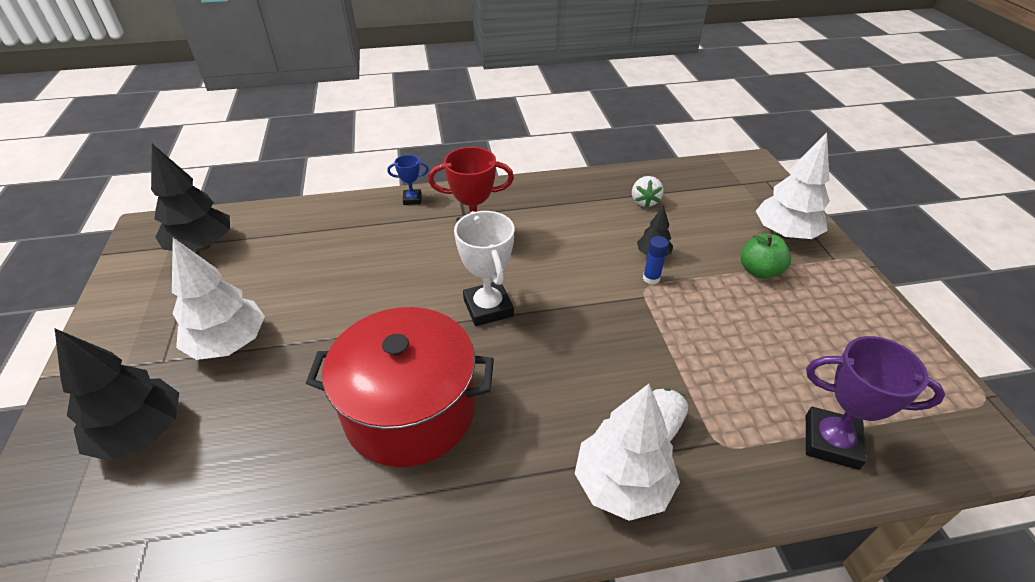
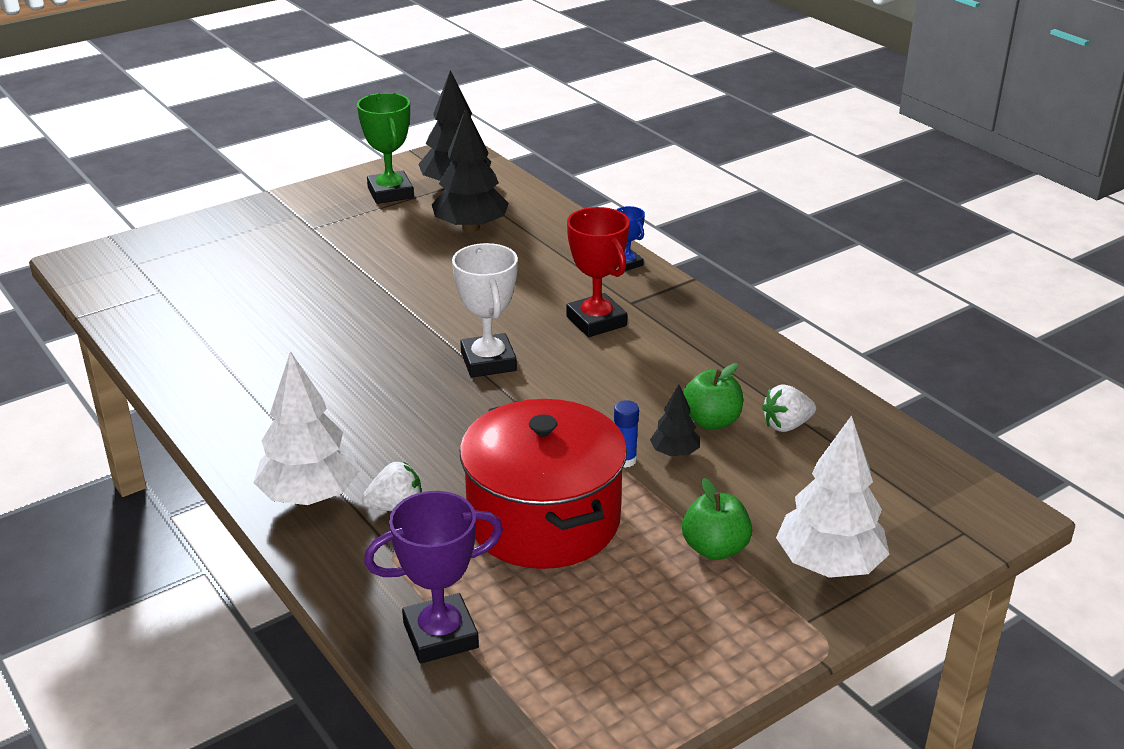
camera: 65 degrees right, 10 degrees down
(141, 433) = (241, 250): black tree -> black tree (471, 228)
(164, 288) = (390, 193): none -> green trophy
(229, 343) = (349, 247): white tree -> none
(410, 410) = (330, 358): red pot -> red pot (544, 520)
(488, 308) = (488, 362): white trophy -> white trophy turned 60 degrees counterclockwise
(625, 228) = (711, 421): none -> green apple
(831, 441) = (440, 635): purple trophy -> purple trophy turned 75 degrees clockwise

